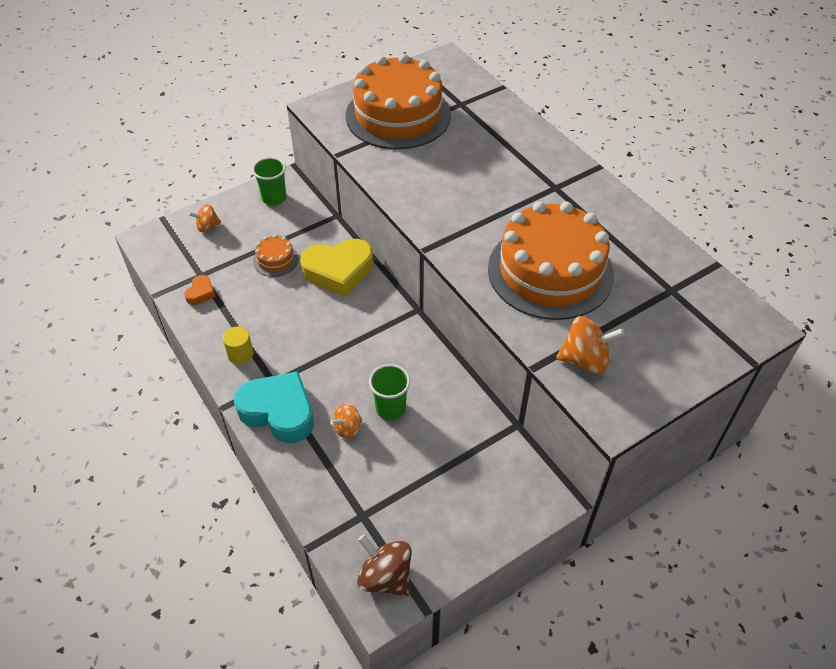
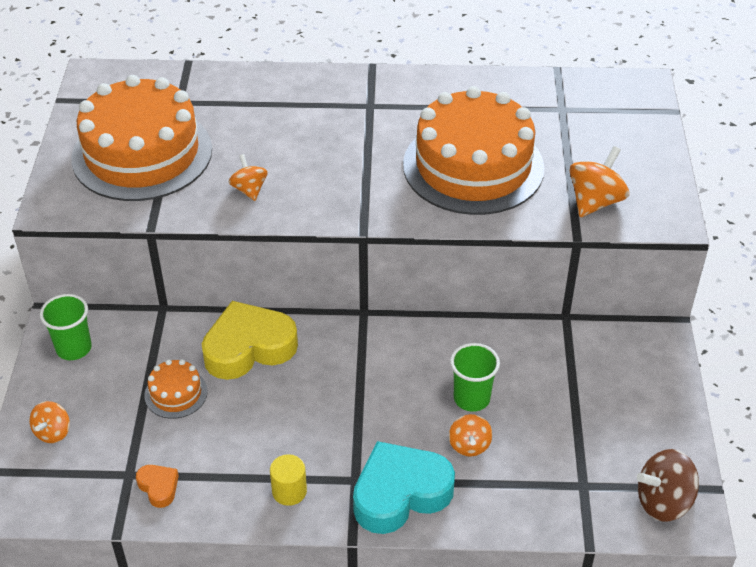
camera: 55 degrees left, 5 degrees down
(338, 271) = (248, 347): yellow heart -> yellow heart turned 135 degrees counterclockwise
(412, 176) = (249, 190): none -> orange spinning top

